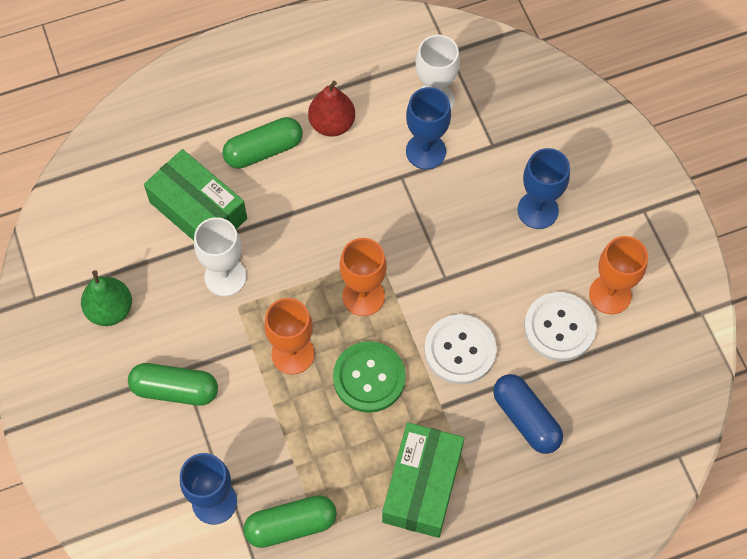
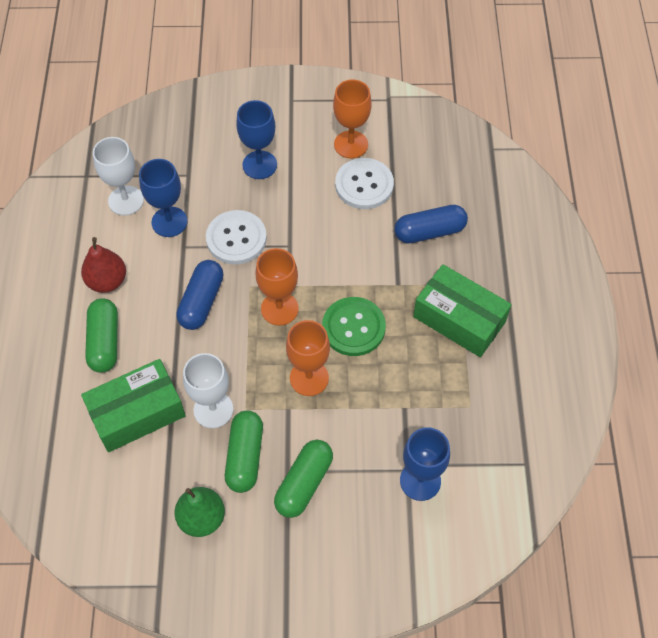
camera: 70 degrees left, 5 degrees down
(291, 525) = (460, 426): green capsule -> green capsule (245, 456)
(342, 219) = (201, 301): none -> blue capsule
(460, 350) = (356, 256): white button -> white button (236, 238)

